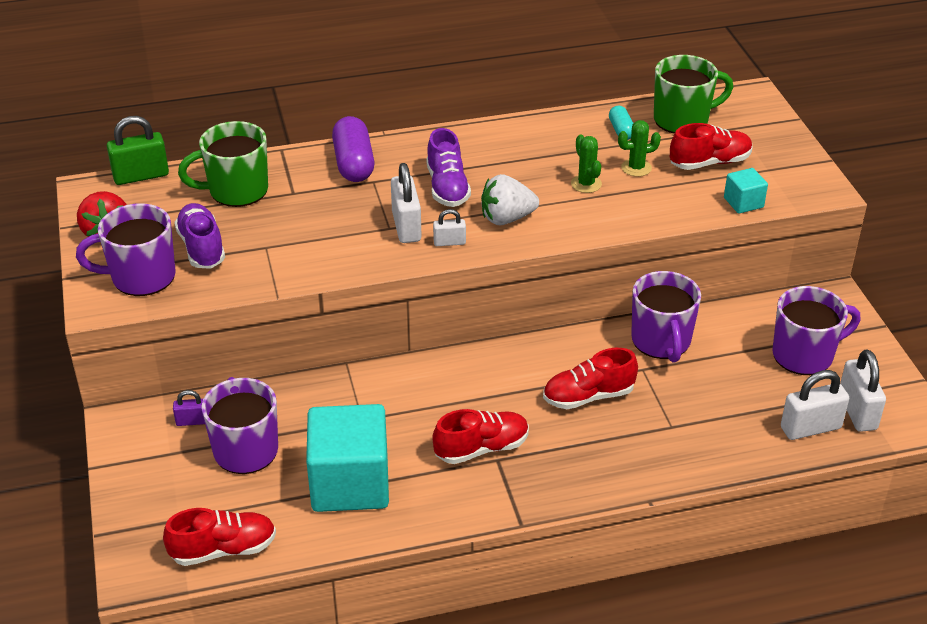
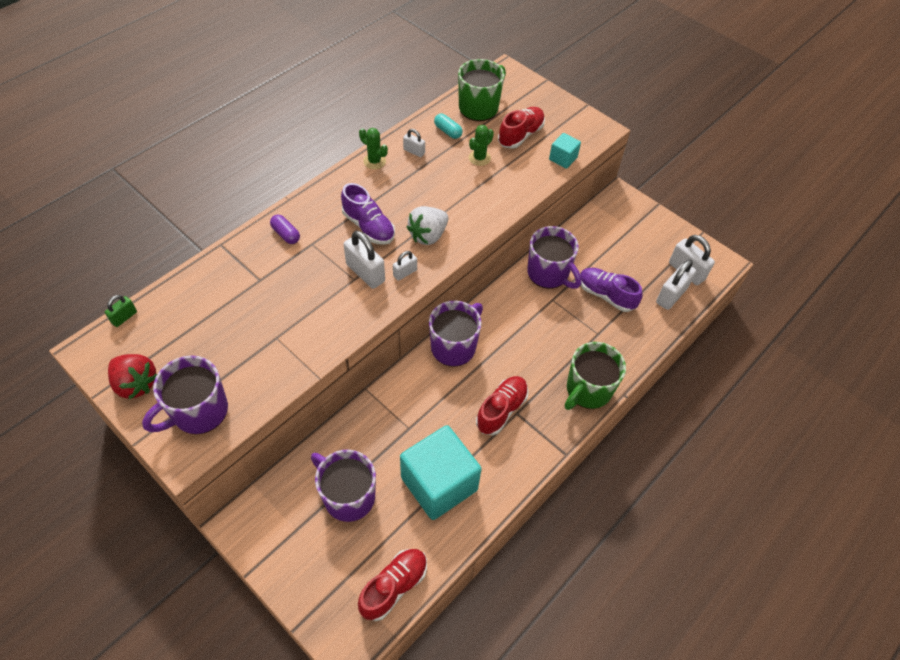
camera: 35 degrees left, 15 degrees up
(141, 176) = (124, 317): green padlock -> green padlock, size x0.55
(192, 421) = (292, 494): purple padlock -> none
(202, 248) = (227, 362): purple shoe -> purple shoe (606, 295)
(236, 191) = (214, 297): green mug -> green mug (587, 390)
(354, 163) = (286, 234): purple capsule -> purple capsule, size x0.55
(562, 136) = (414, 151): none -> white padlock
(586, 184) = (458, 184): green cactus -> green cactus (374, 161)
(588, 396) = (536, 336): red shoe -> none
(804, 355) = (632, 245): purple mug -> purple mug (454, 346)

